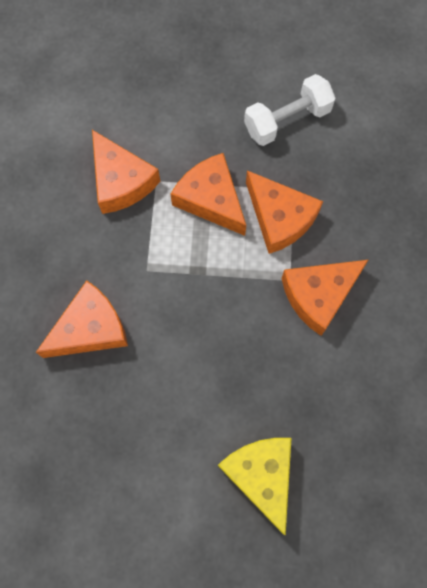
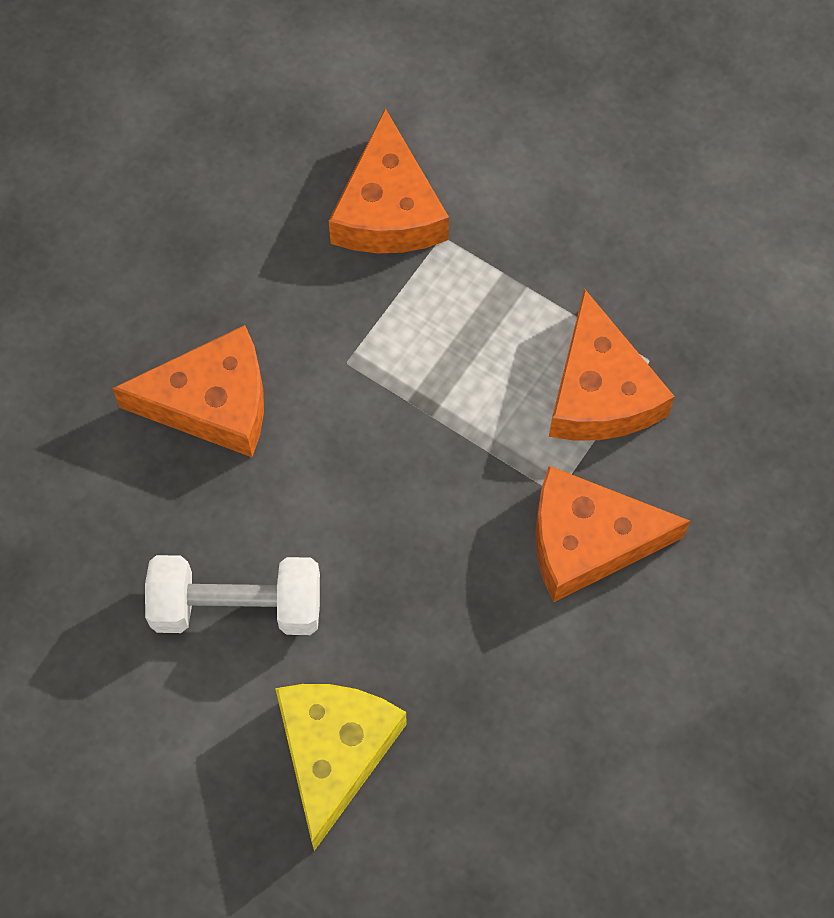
camera: 30 degrees right, 5 degrees down
(211, 199) = (509, 308): orange cheese -> none
(287, 121) = (707, 248): white dumbbell -> white dumbbell (237, 607)

